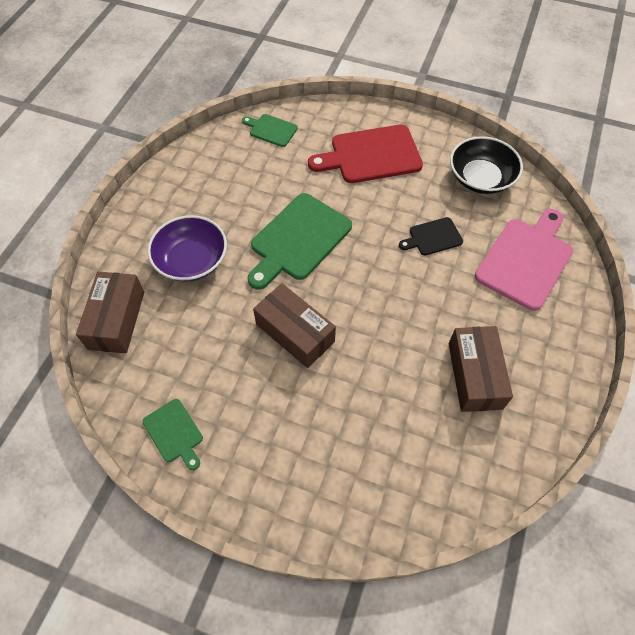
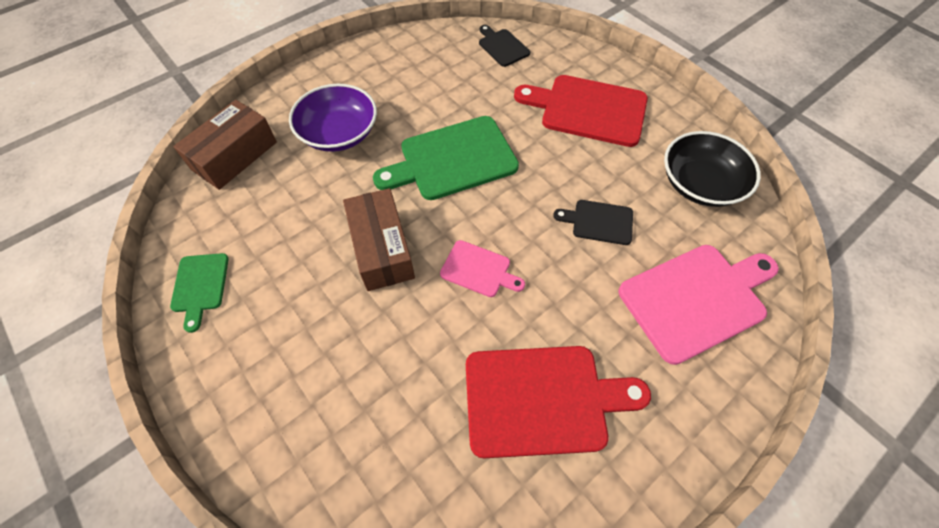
camera: 30 degrees right, 0 degrees up
(271, 130) = (502, 46): green cutting board -> black cutting board
(375, 312) = (478, 270): none -> pink cutting board
(474, 375) = (542, 399): brown box -> red cutting board

